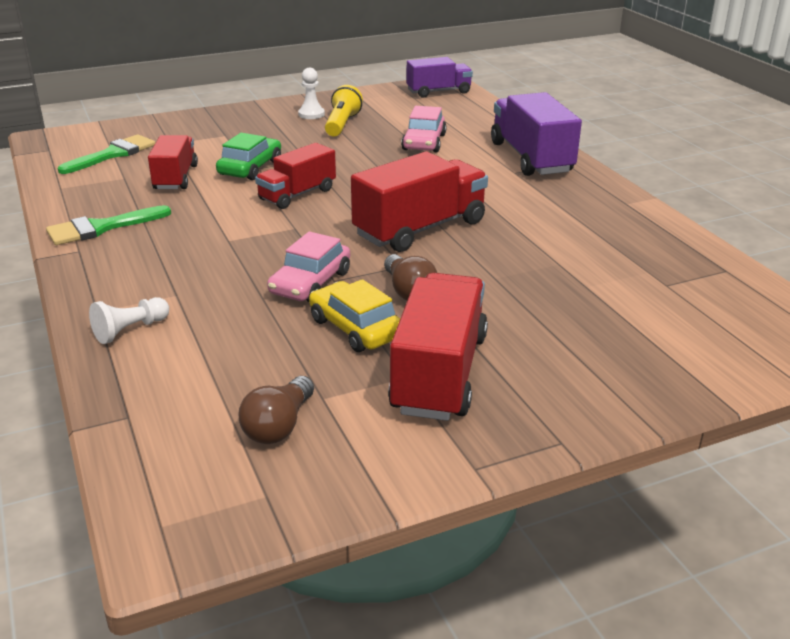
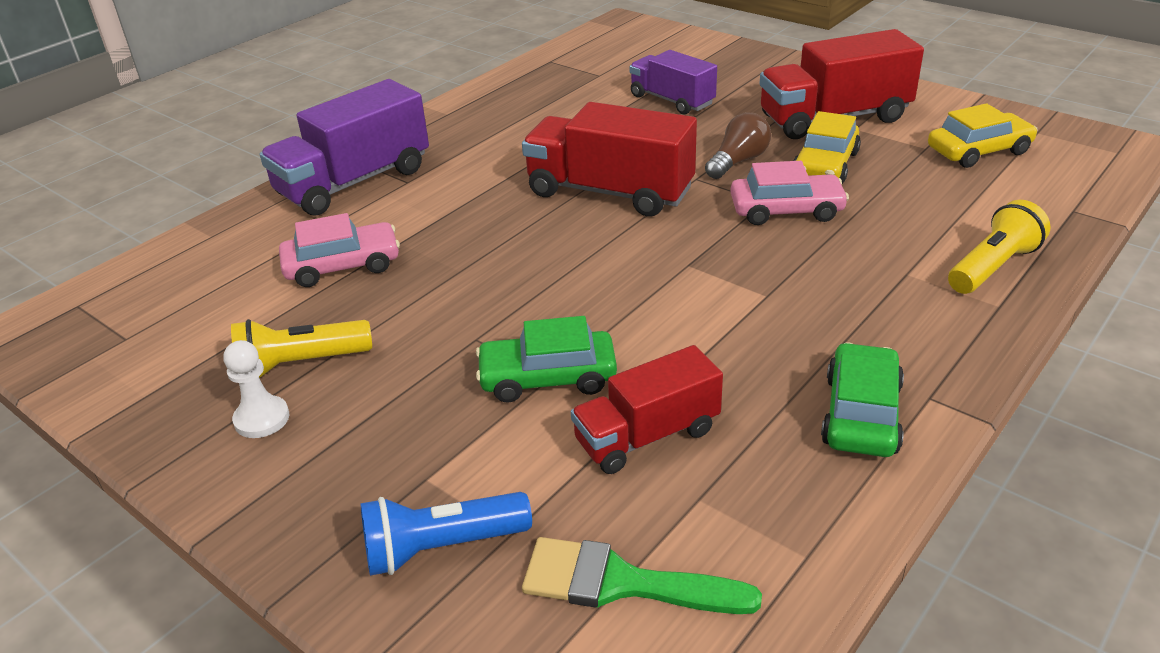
camera: 115 degrees left, 5 degrees up
(101, 228) = (861, 414): green brush -> green car
(130, 330) = (992, 267): white pawn -> yellow flashlight
(183, 131) = (442, 547): none -> blue flashlight
(278, 426) = (978, 151): brown light bulb -> yellow car
(297, 194) = (600, 298): red truck -> none
(438, 92) = (83, 324): purple truck -> purple truck (672, 100)

